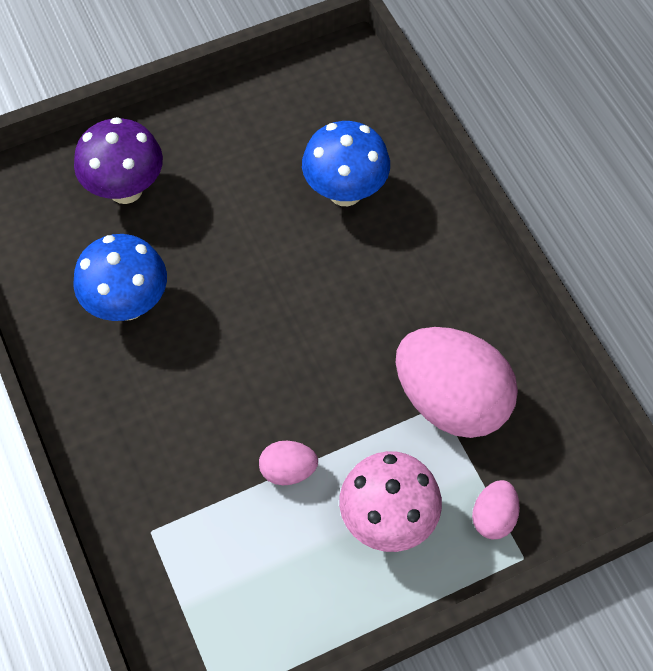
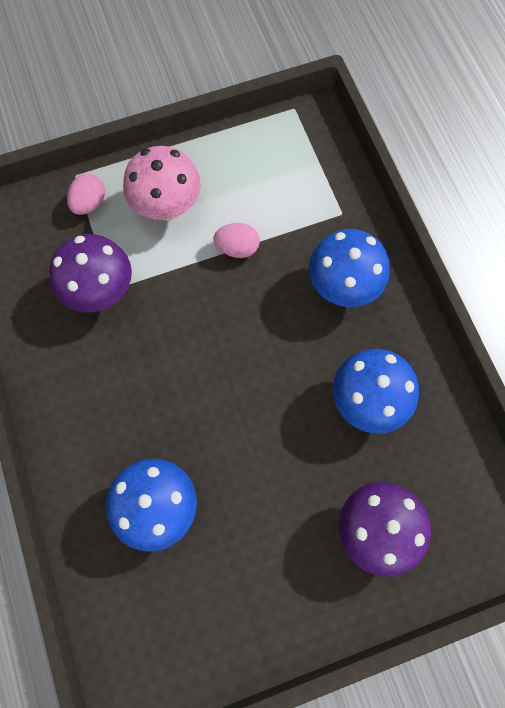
camera: 175 degrees left, 10 degrees up
(152, 431) = (342, 287): none -> blue mushroom
(451, 401) = (101, 292): pink egg -> purple mushroom

